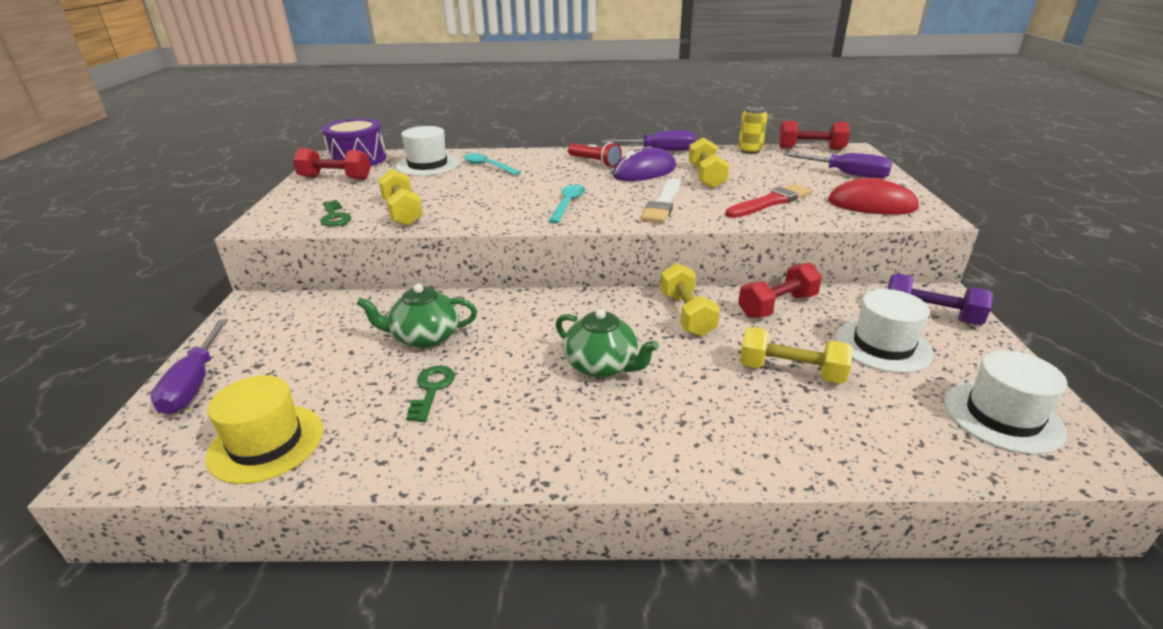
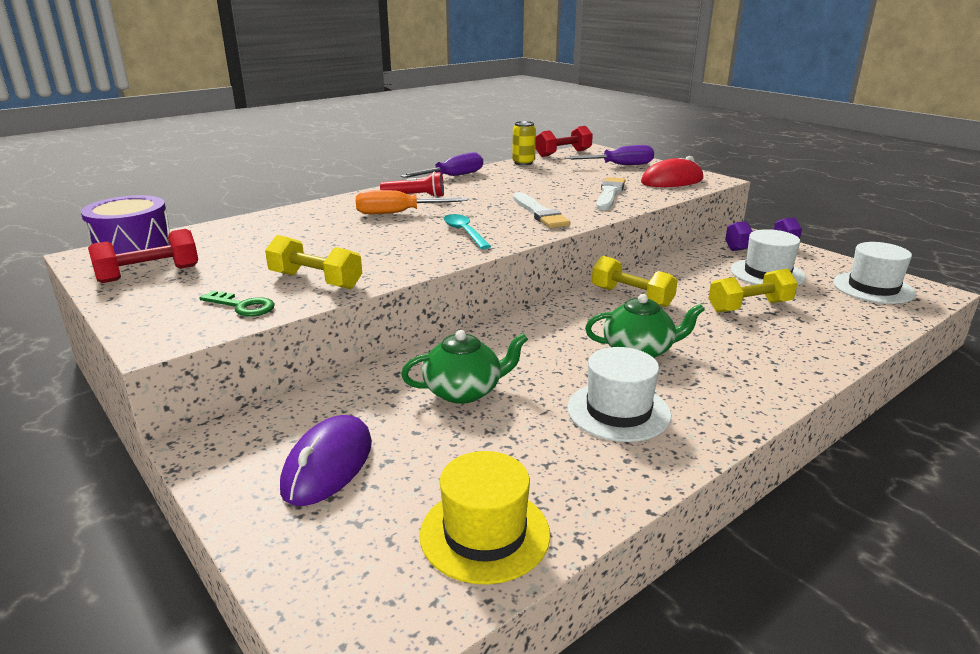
camera: 40 degrees left, 5 degrees down
(195, 383) = (293, 536): purple screwdriver -> none
(425, 337) = (464, 391): green teapot -> green teapot turned 150 degrees counterclockwise
(428, 165) = (242, 236): white hat -> white hat (618, 411)
(432, 389) = (548, 423): green key -> none
(487, 166) = (315, 222): turquoise spoon -> none
(554, 174) = (398, 213): none -> orange screwdriver
(644, 172) = (475, 194): purple mouse -> purple mouse (328, 465)
(706, 177) = (530, 187): yellow dumbbell -> none
(770, 202) = (609, 194): red brush -> white brush
(777, 306) = (675, 271): red dumbbell -> none

